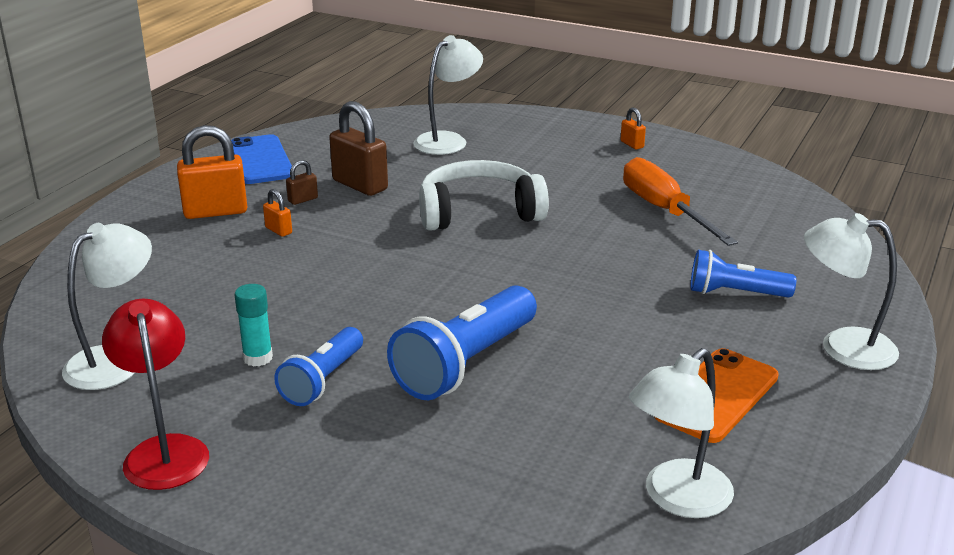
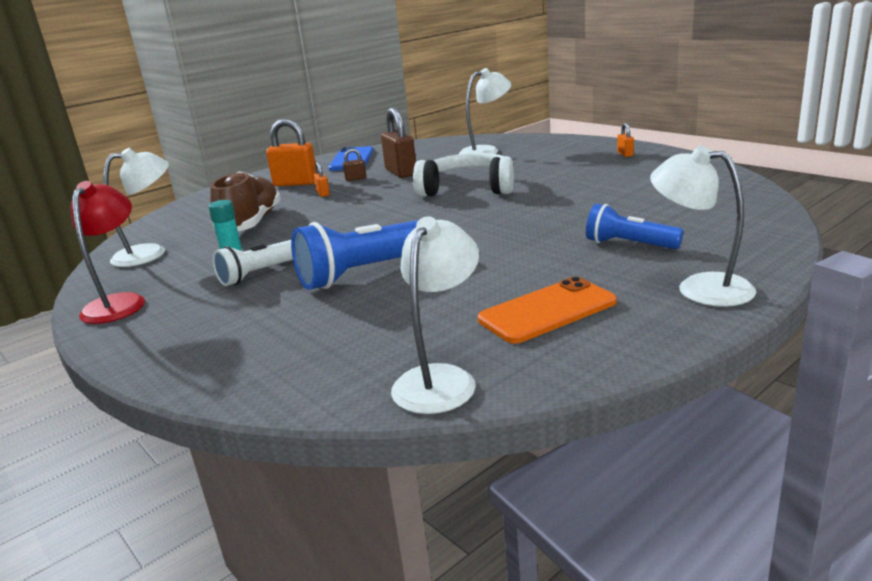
camera: 25 degrees right, 5 degrees down
(221, 292) = (251, 223): none -> brown shoe
(322, 380) = (258, 274): blue flashlight -> white flashlight
(664, 210) = (615, 192): orange screwdriver -> none
(677, 499) = (441, 379): white lamp -> white lamp turned 135 degrees clockwise

